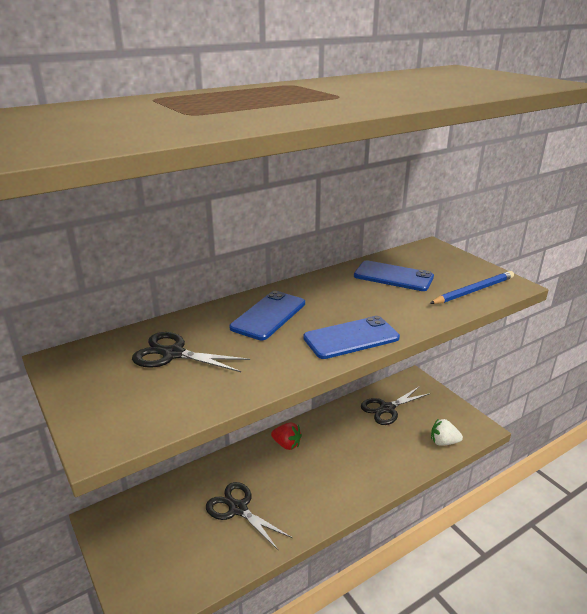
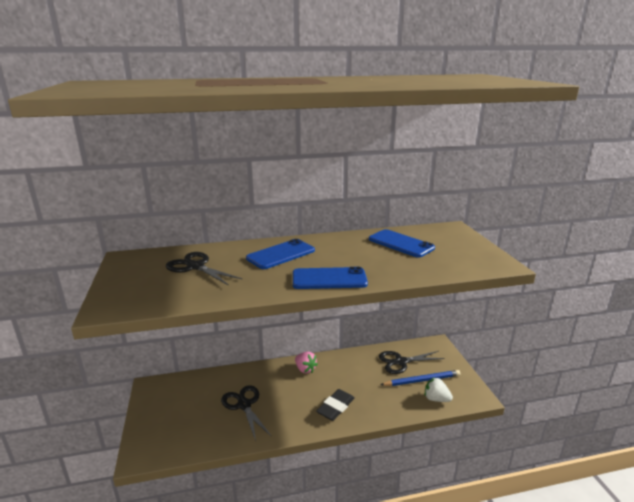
camera: 20 degrees right, 5 degrees down
(287, 444) = (305, 369): red strawberry -> pink strawberry
(345, 481) = (335, 407): none -> black eraser
(473, 290) = (462, 263): blue pencil -> blue pencil (422, 380)

